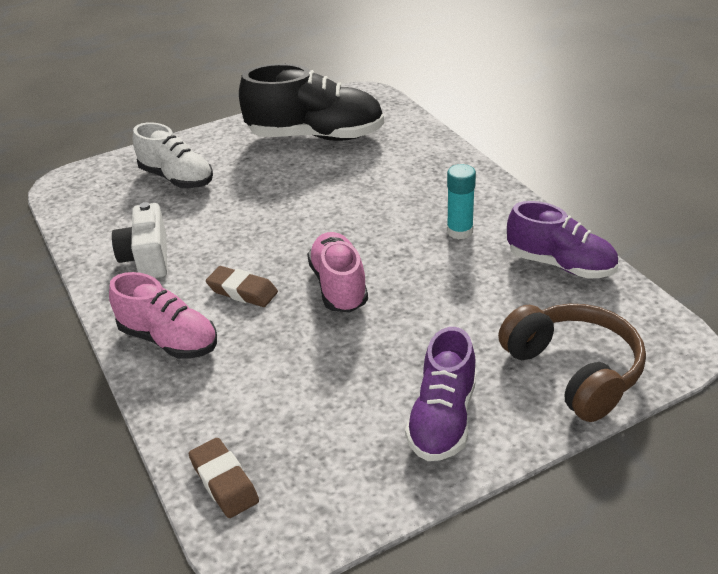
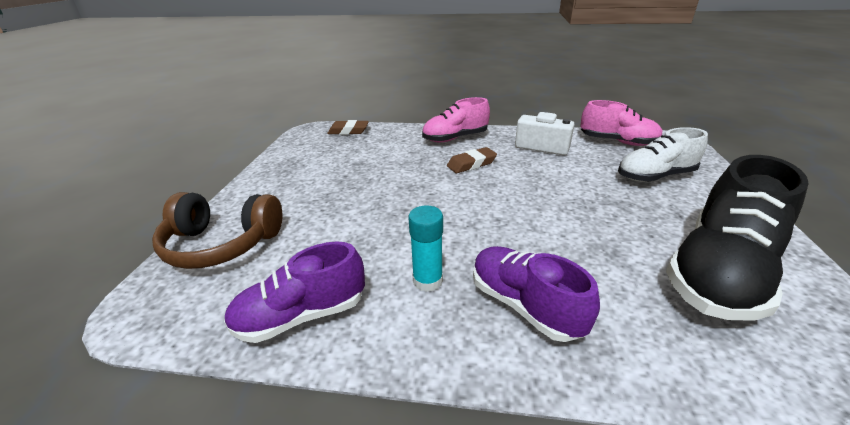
camera: 125 degrees right, 5 degrees down
(339, 286) = (433, 194): pink shoe -> pink shoe (617, 142)
(443, 419) = (284, 184): purple shoe -> purple shoe (524, 305)

